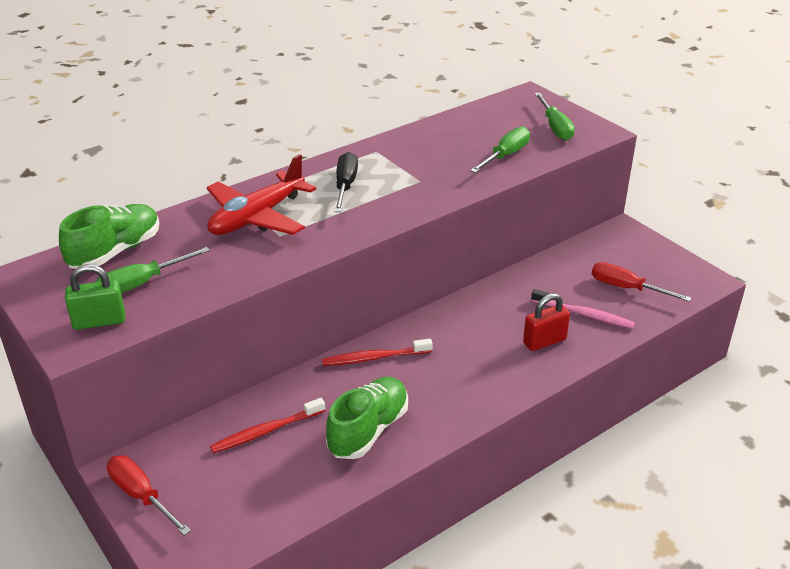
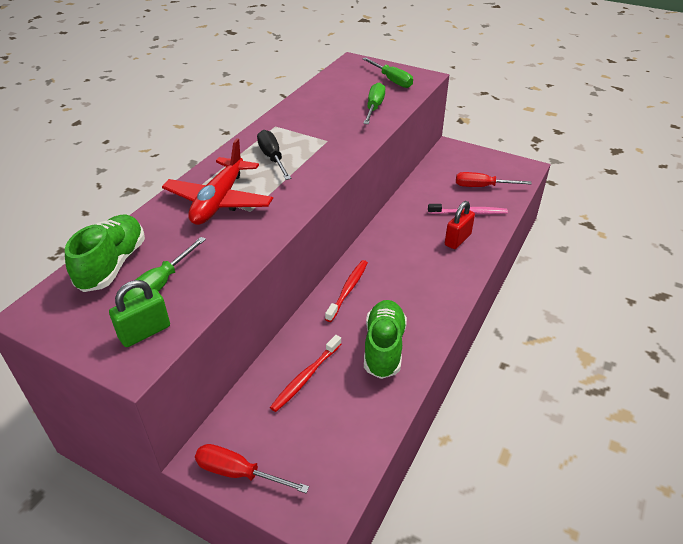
camera: 25 degrees left, 5 degrees up
(374, 358) = (348, 290): red toothbrush -> red toothbrush turned 150 degrees clockwise

